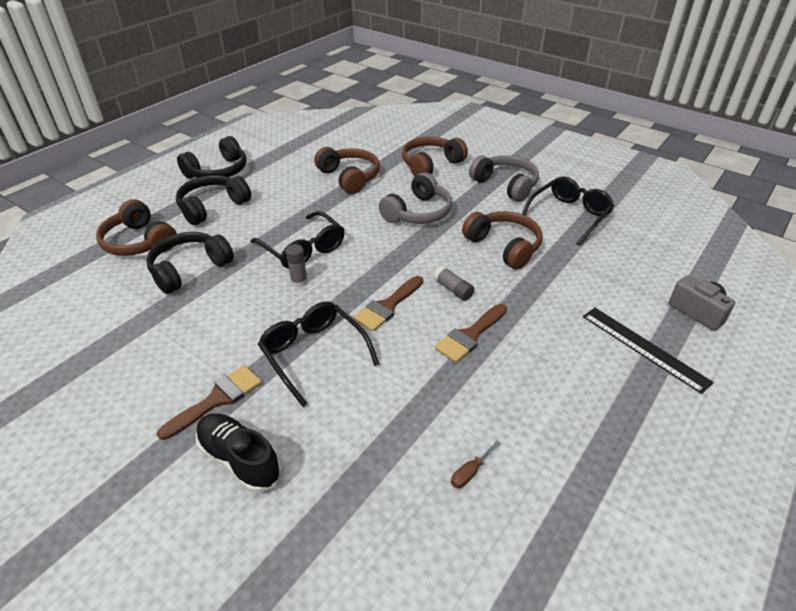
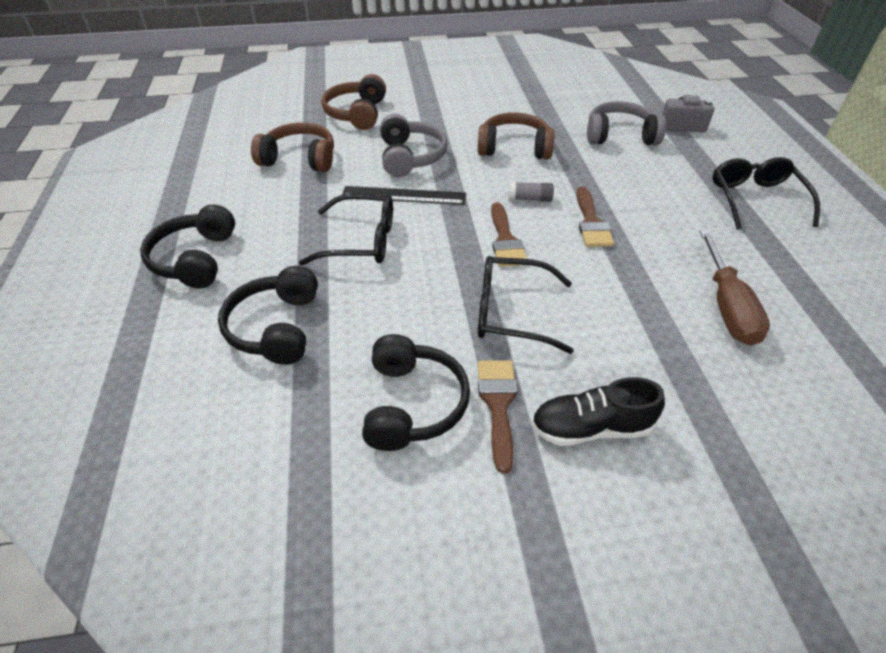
camera: 45 degrees left, 5 degrees up
(139, 242) = (165, 341): brown headphones -> none
(218, 171) = (138, 223): black headphones -> black headphones (413, 404)
(299, 282) = (404, 268): grey glue stick -> none
(470, 472) = (727, 306): brown screwdriver -> brown screwdriver, size x2.47
(505, 185) = (443, 102): grey headphones -> grey headphones (620, 135)
(569, 215) = (521, 103): black glasses -> black glasses (755, 200)
(644, 348) = (690, 164): black ruler -> black ruler (404, 195)

